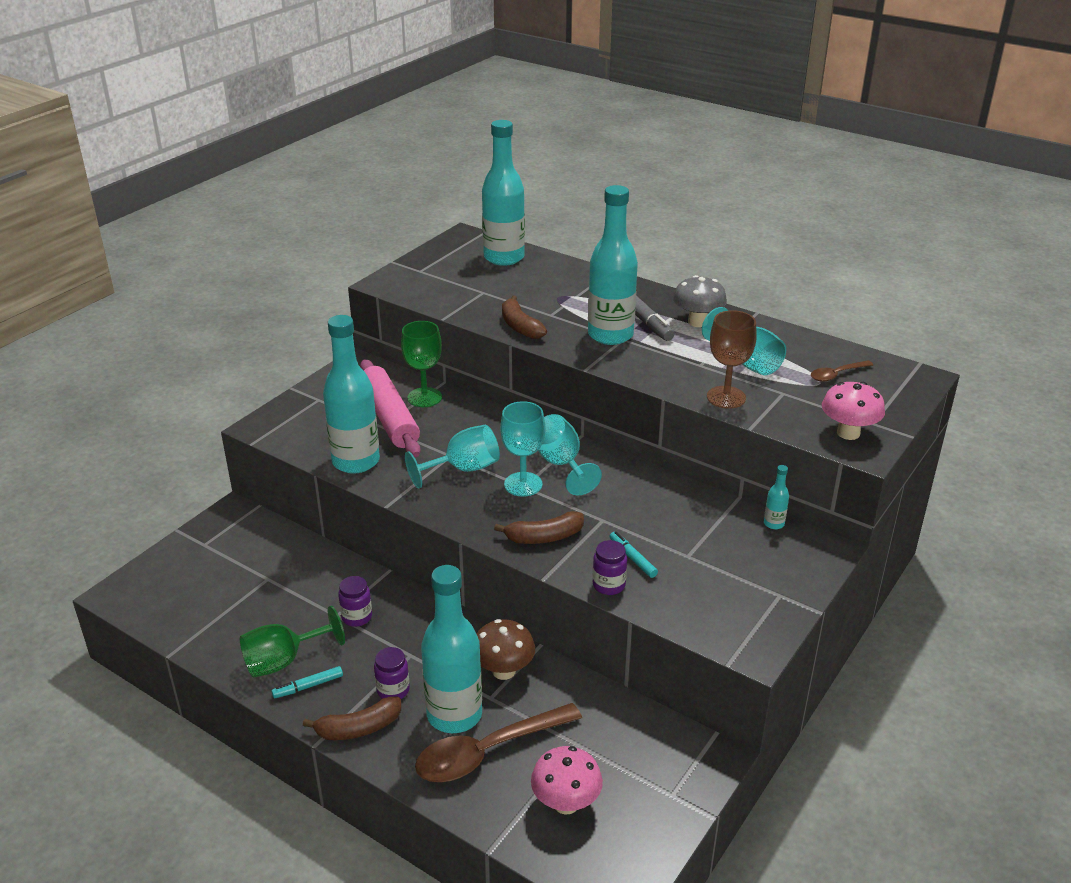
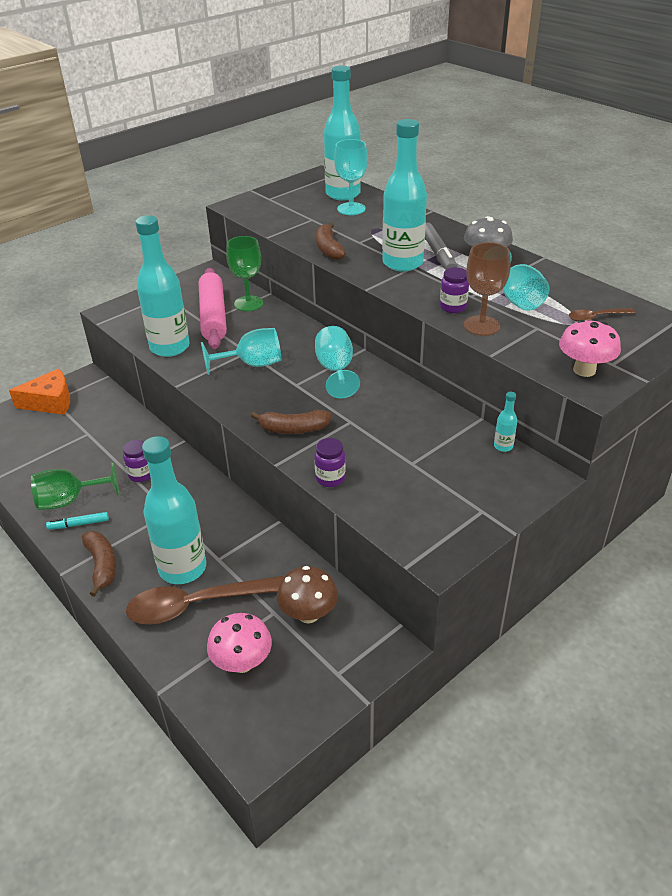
camera: 15 degrees right, 5 degrees up
(202, 547) = (50, 402): none -> orange cheese
(358, 728) = (102, 565): brown banana -> brown banana turned 105 degrees counterclockwise
(393, 690) = (143, 539): purple jar -> purple jar (453, 307)
(504, 671) = (239, 538): brown mushroom -> brown mushroom (308, 614)
(523, 484) = (296, 383): turquoise goblet -> turquoise goblet (351, 209)
(632, 558) = (361, 458): turquoise marker -> none

